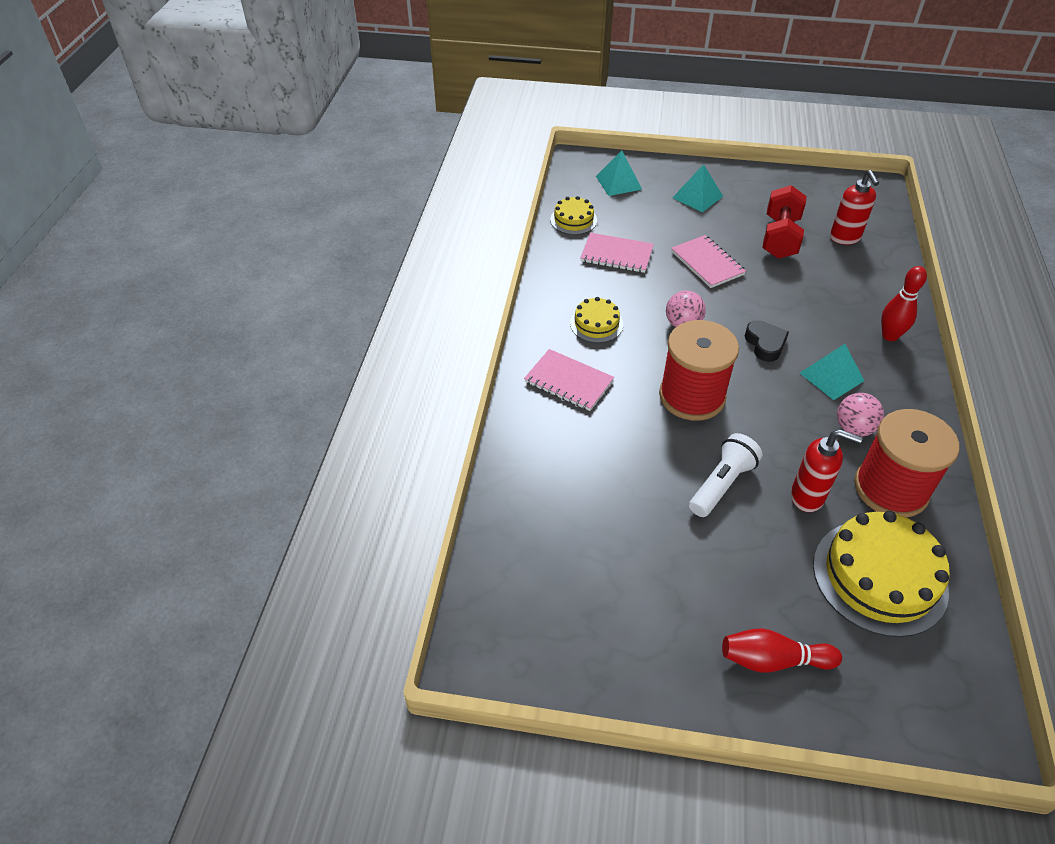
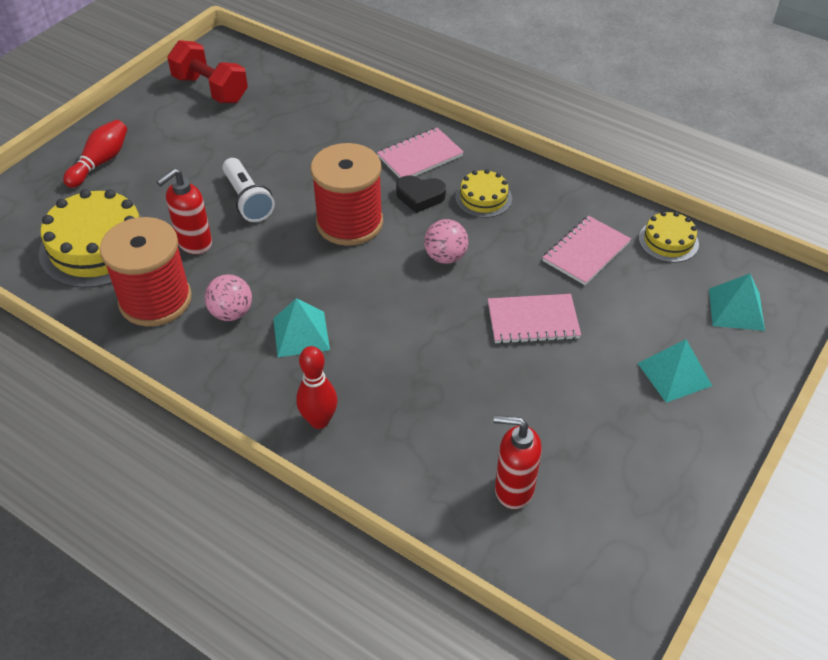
camera: 115 degrees right, 0 degrees up
(765, 344) = (378, 306): black heart -> black heart (420, 197)
(780, 238) = (547, 416): red dumbbell -> red dumbbell (210, 89)

